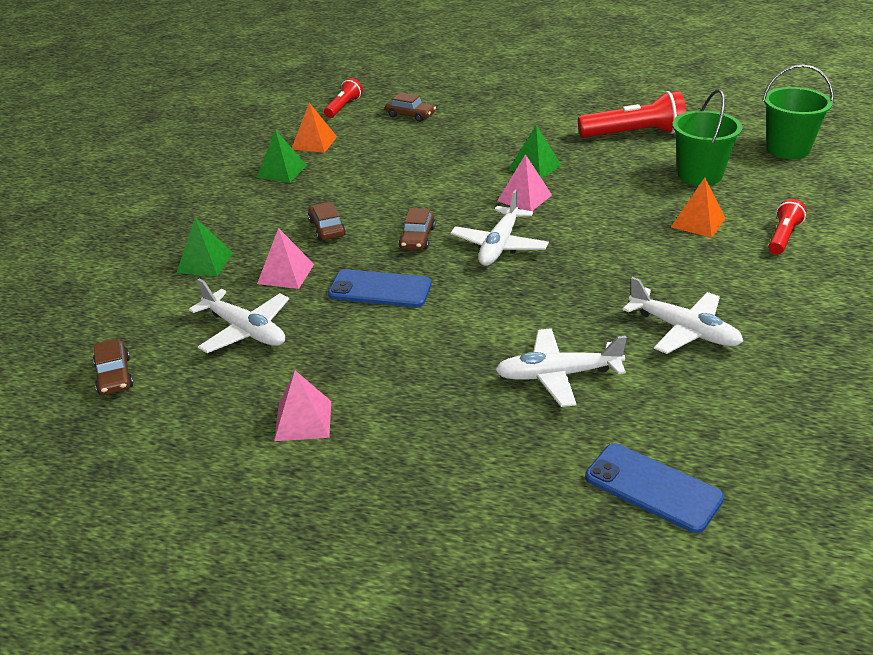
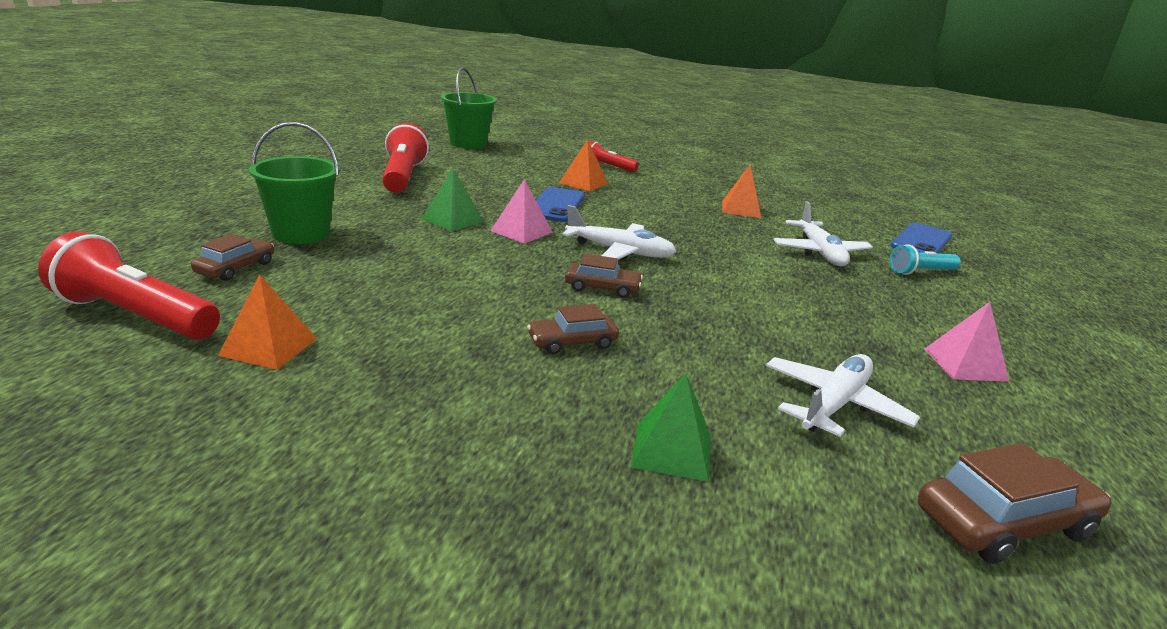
camera: 95 degrees left, 10 degrees down
(114, 376) = (1004, 523): brown car -> brown car, size x1.58
(281, 171) = (364, 379): green pyramid -> none
(286, 274) = (693, 374): pink pyramid -> none
(343, 107) = (135, 316): red flashlight -> red flashlight, size x1.75
(380, 289) = (715, 314): blue phone -> blue phone (556, 205)
(528, 453) = (921, 272): none -> turquoise flashlight
(684, 330) = (741, 209): white plane -> orange pyramid
(699, 175) = (500, 170): green bucket -> green bucket (301, 233)

